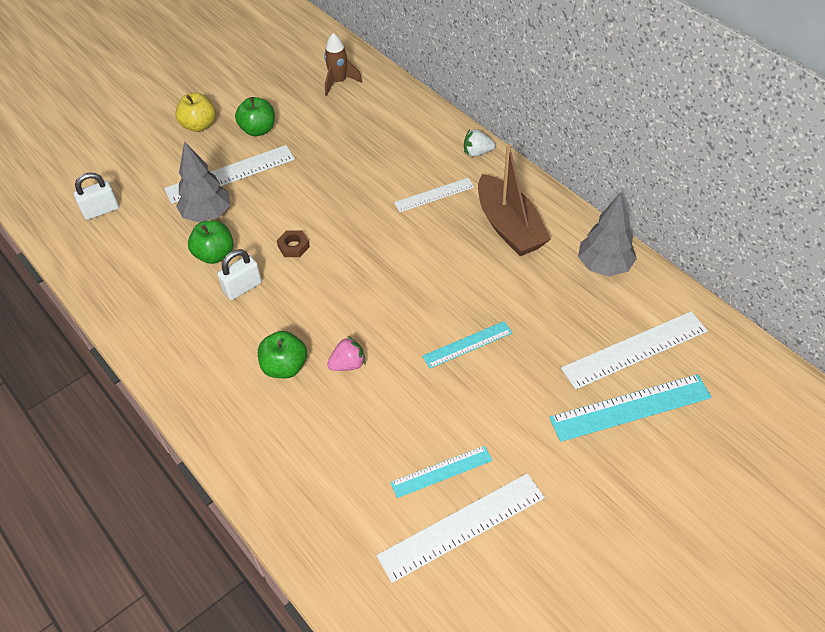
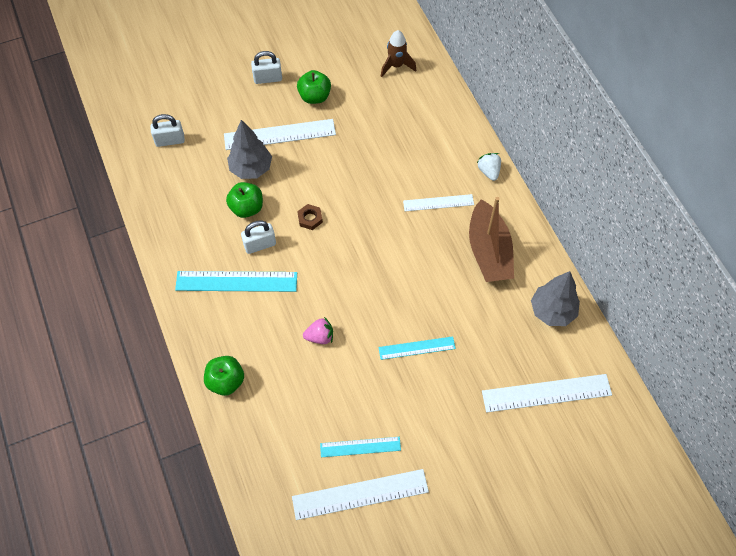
camera: 15 degrees right, 10 degrees up
(199, 125) = (268, 78): yellow apple -> white padlock
(285, 367) = (272, 324): green apple -> green apple (226, 381)
(477, 152) = (489, 171): white strawberry -> white strawberry turned 60 degrees clockwise
(630, 407) = (522, 441): turquoise ruler -> turquoise ruler (236, 281)

